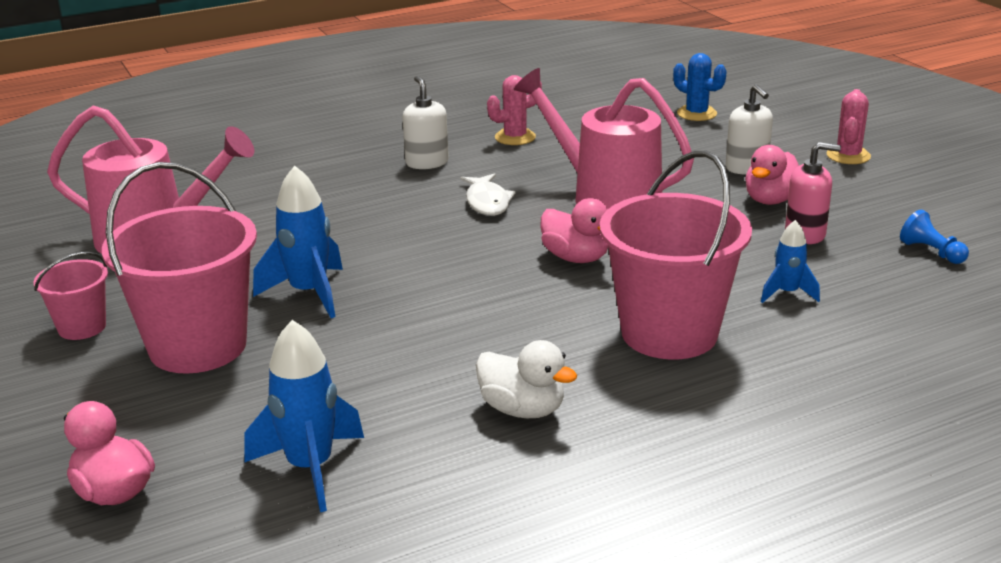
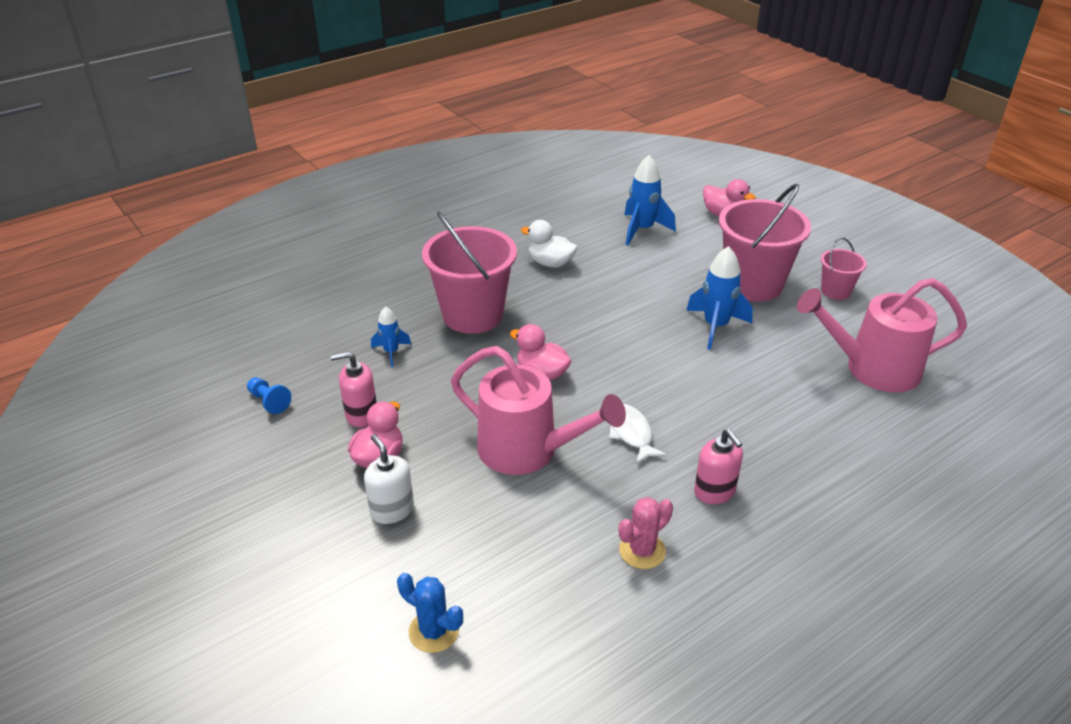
camera: 170 degrees right, 10 degrees up
(427, 163) = (714, 491): white soap dispenser -> pink soap dispenser
(848, 156) = (280, 543): pink cactus -> none

